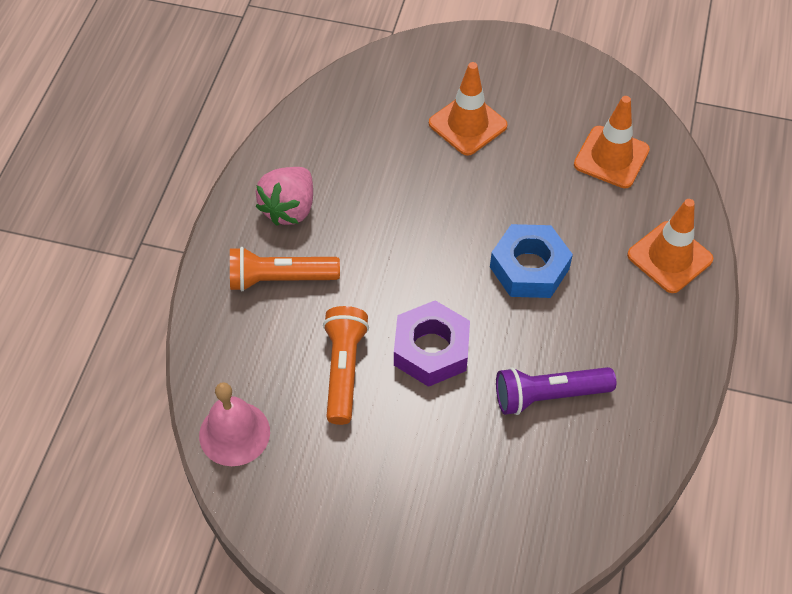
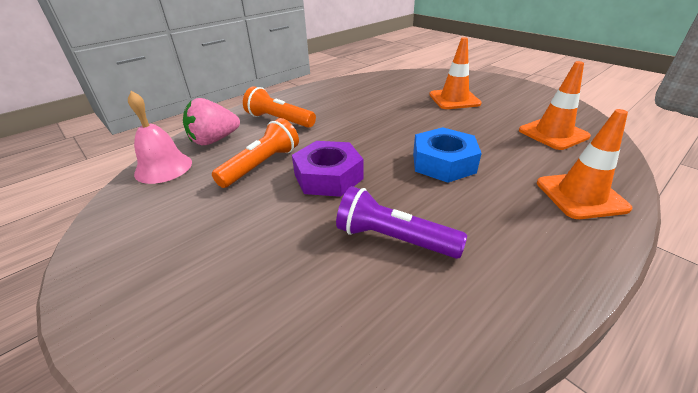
camera: 35 degrees right, 20 degrees down
(289, 209) = (317, 100): pink strawberry -> pink strawberry (214, 140)

